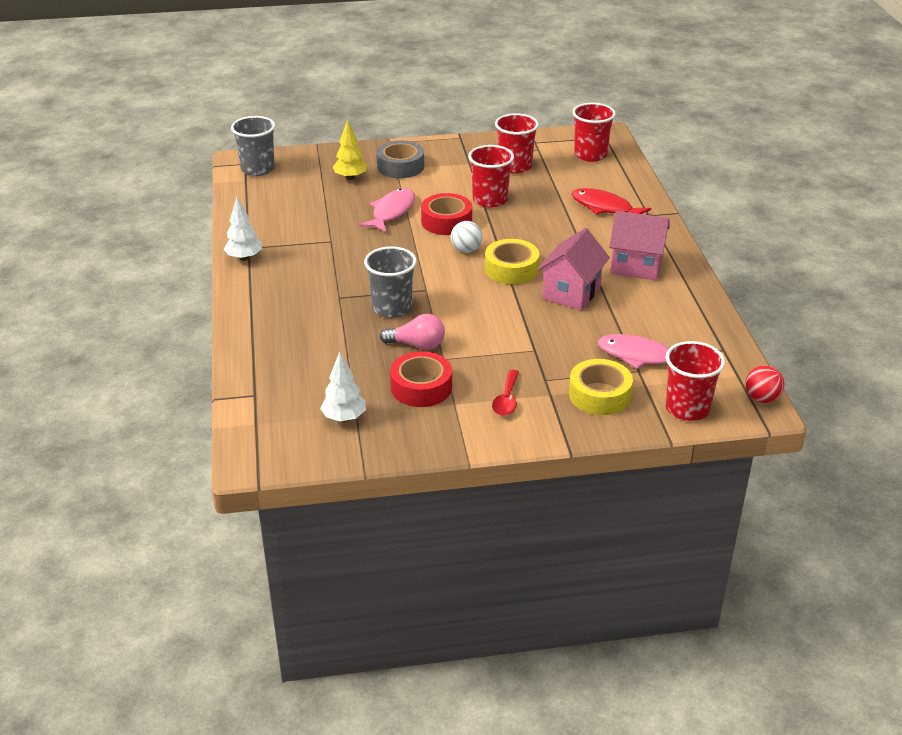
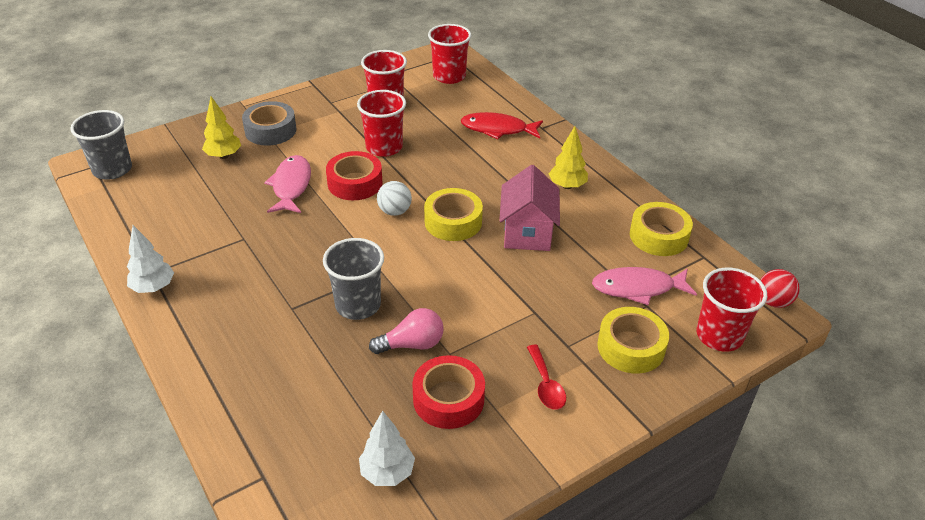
camera: 25 degrees left, 5 degrees up
(636, 266) = (567, 186): pink house -> yellow tree
(692, 324) = (658, 236): none -> yellow tape

